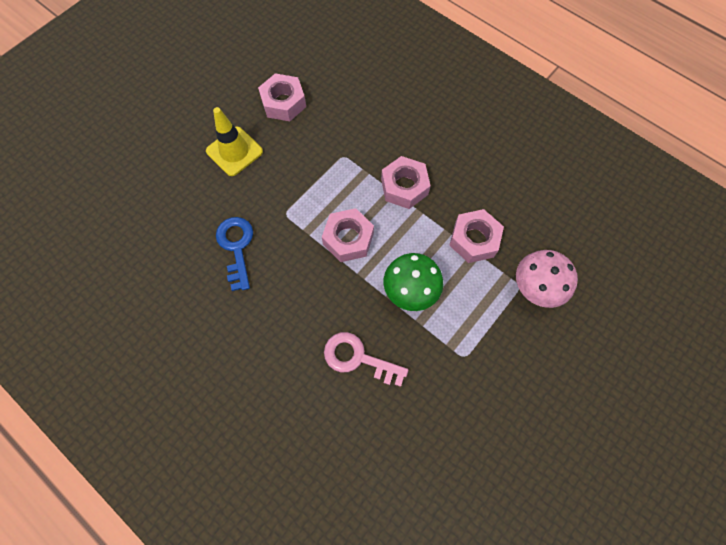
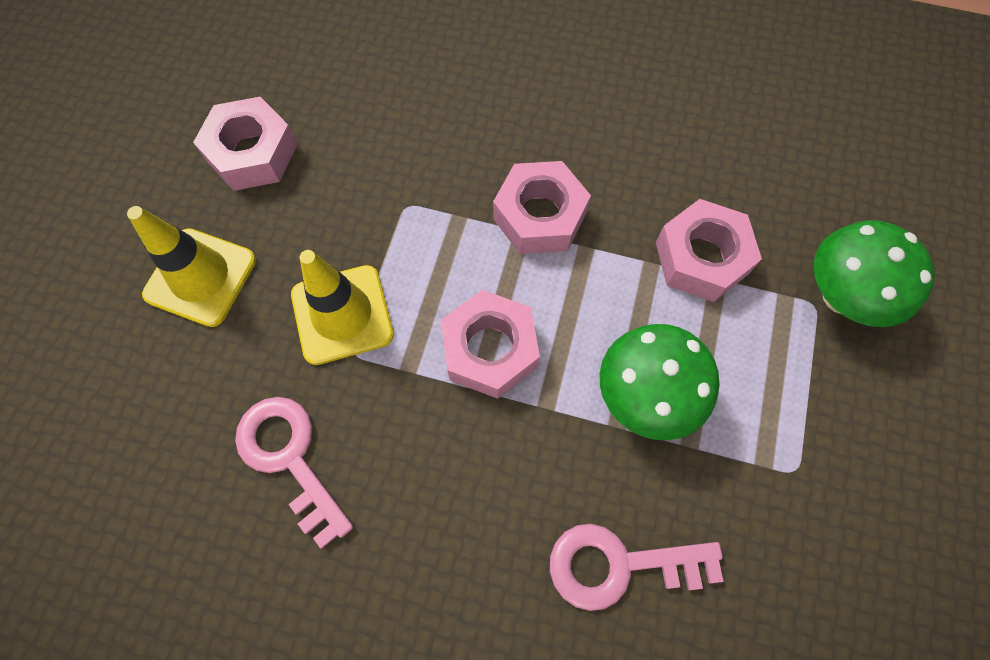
camera: 25 degrees left, 0 degrees up
(236, 247) = (290, 458): blue key -> pink key
(289, 194) = (342, 314): none -> yellow traffic cone
(535, 288) = (841, 296): pink mushroom -> green mushroom

